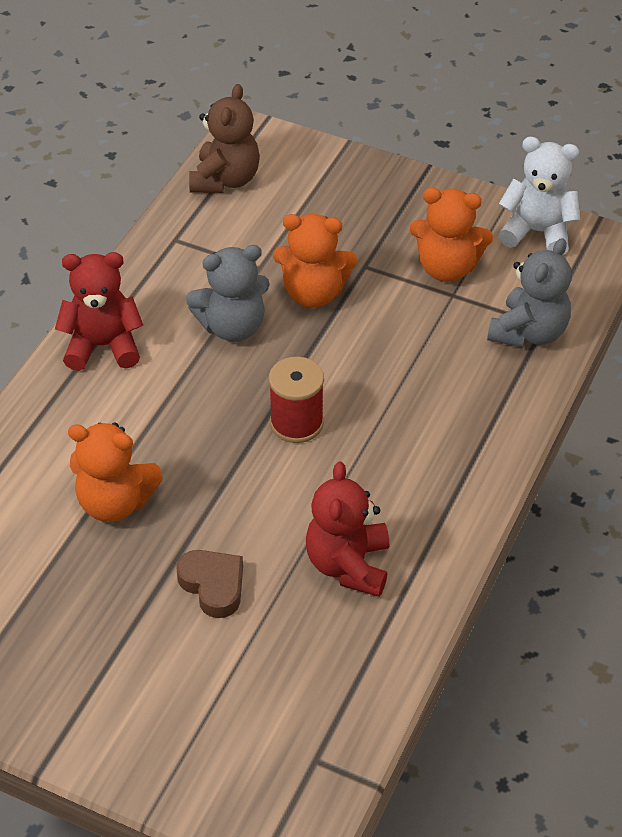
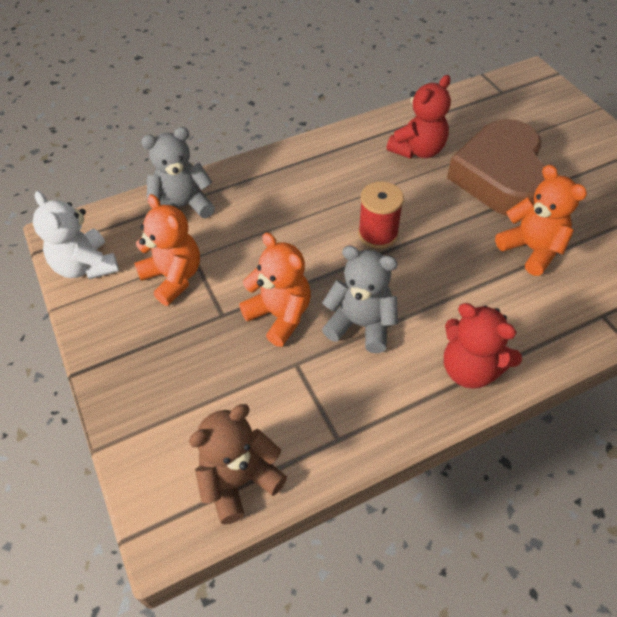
camera: 140 degrees left, 5 degrees up
(213, 585) = (500, 177): brown heart -> brown heart, size x2.25

